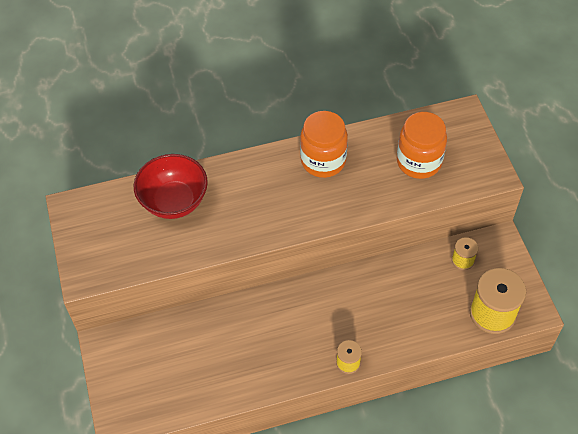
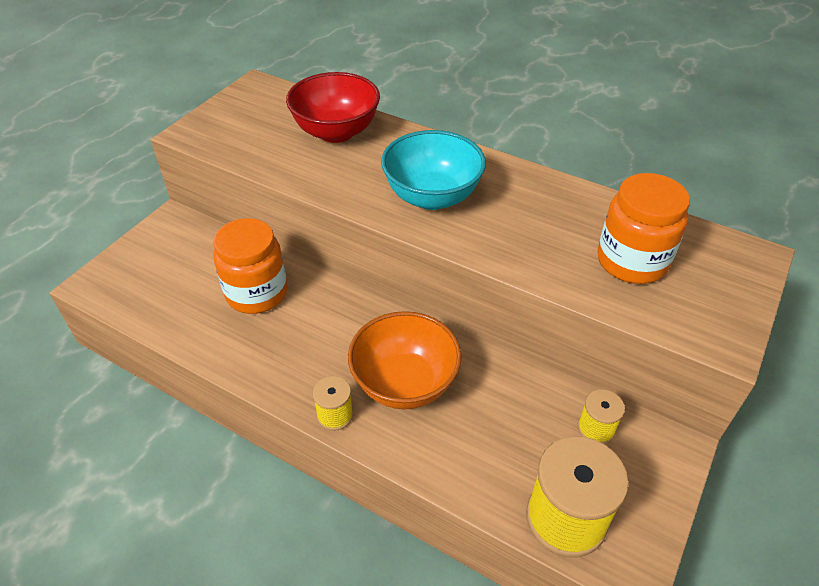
camera: 45 degrees right, 10 degrees down
(284, 202) = (432, 197): none -> turquoise bowl
(323, 161) = (519, 191): orange jar -> orange jar (257, 293)
(359, 317) = (404, 383): none -> orange bowl

